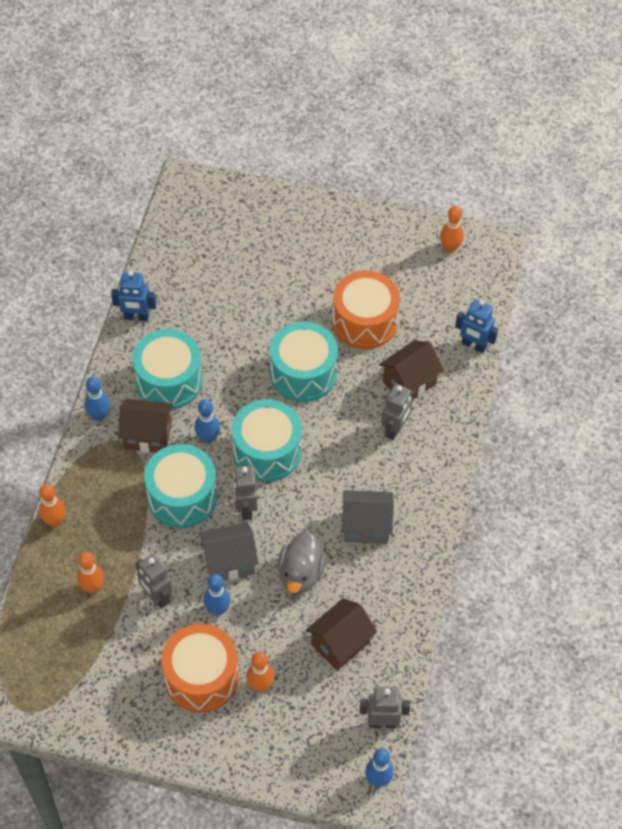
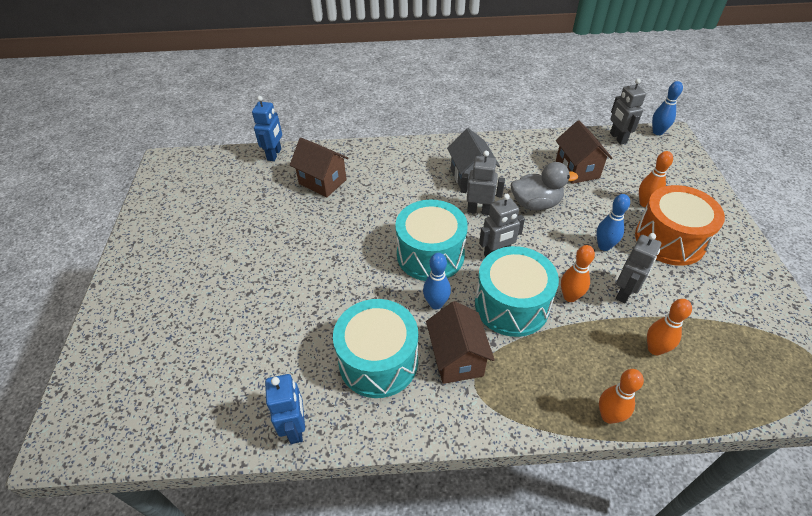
camera: 105 degrees left, 10 degrees down
(99, 415) = (452, 419): blue bowling pin -> none
(229, 562) = (555, 250): grey house -> none
(303, 373) = (333, 251): turquoise drum -> none
(340, 643) = (577, 169): brown house -> brown house turned 45 degrees clockwise
(364, 321) = (262, 222): orange drum -> none
(395, 429) = (372, 180): grey robot -> grey robot (479, 210)
(450, 248) = (168, 186): orange bowling pin -> orange bowling pin (570, 297)

